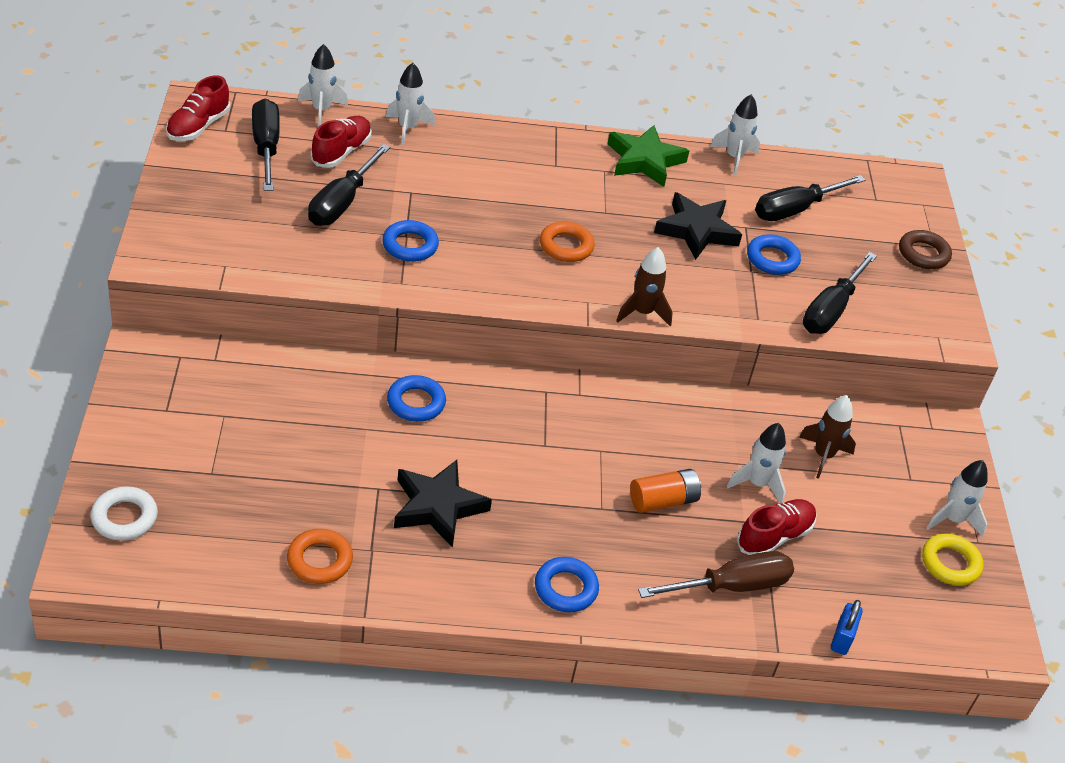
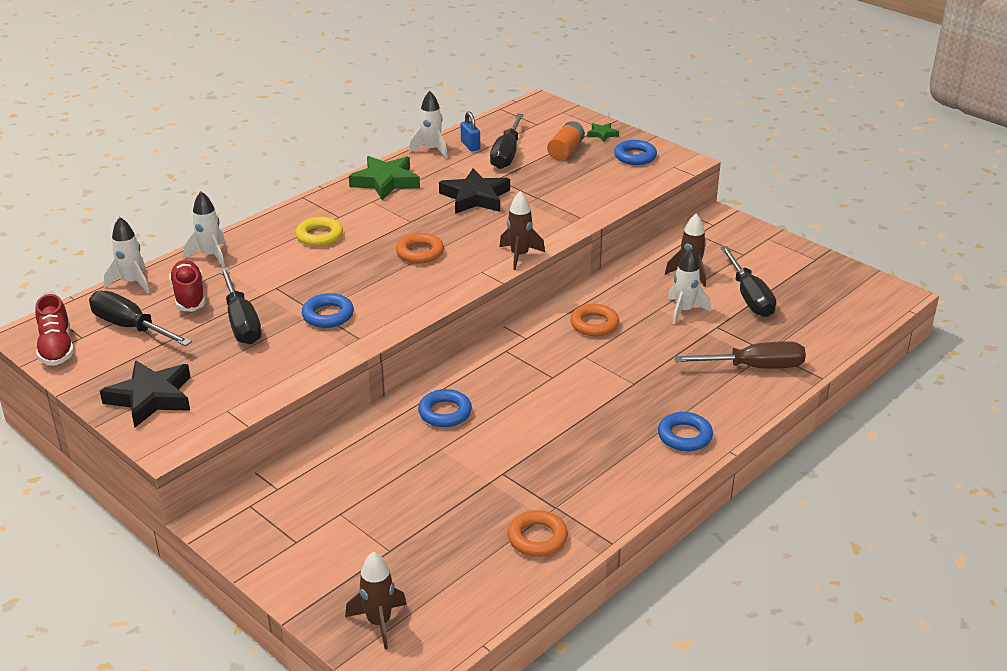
camera: 40 degrees left, 10 degrees down
(124, 518) = (379, 622): white ring -> brown rocket
(438, 507) = (551, 454): black star -> black star (151, 398)
(656, 430) = (594, 324): none -> orange ring
(663, 501) = (656, 355): orange battery -> orange battery (565, 150)
(731, 586) = (754, 367): brown screwdriver -> brown screwdriver turned 60 degrees clockwise
(772, 259) = (537, 185): blue ring -> blue ring (635, 156)
(774, 536) = (732, 328): red shoe -> none
(831, 310) = (606, 188): black screwdriver -> black screwdriver (749, 296)
(842, 638) = (836, 348): blue padlock -> blue padlock (470, 146)
(923, 254) = (602, 134): brown ring -> green star
(950, 563) = (821, 277): yellow ring -> yellow ring (319, 236)
(952, 520) = (790, 258): white rocket -> none

